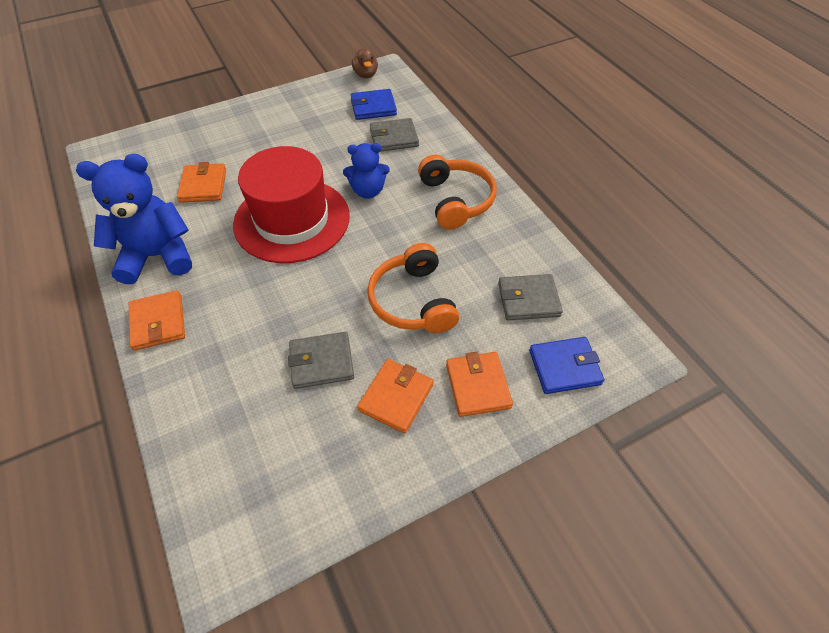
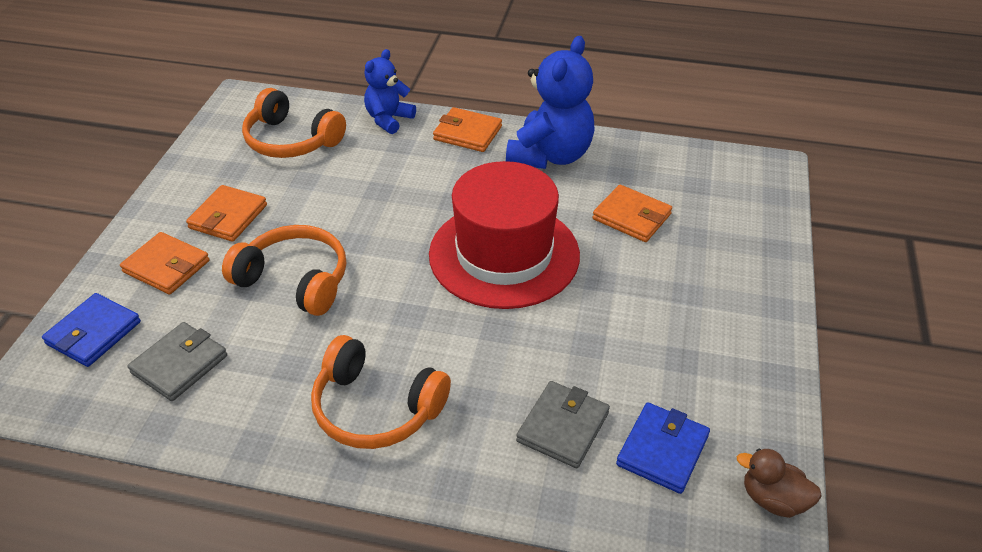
camera: 130 degrees right, 10 degrees down
(262, 444) = (291, 140): none -> orange headphones
(321, 362) = (314, 195): grey wallet -> none
(368, 191) = (483, 337): blue teddy bear -> blue teddy bear (388, 119)
(396, 397) = (228, 217): orange wallet -> orange wallet turned 45 degrees clockwise

